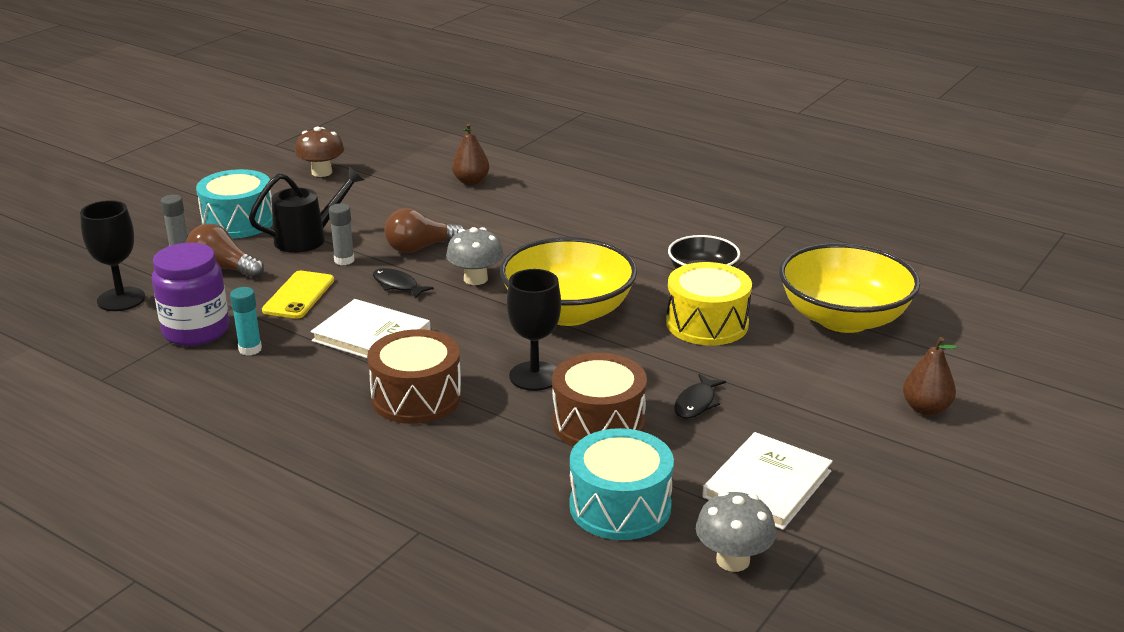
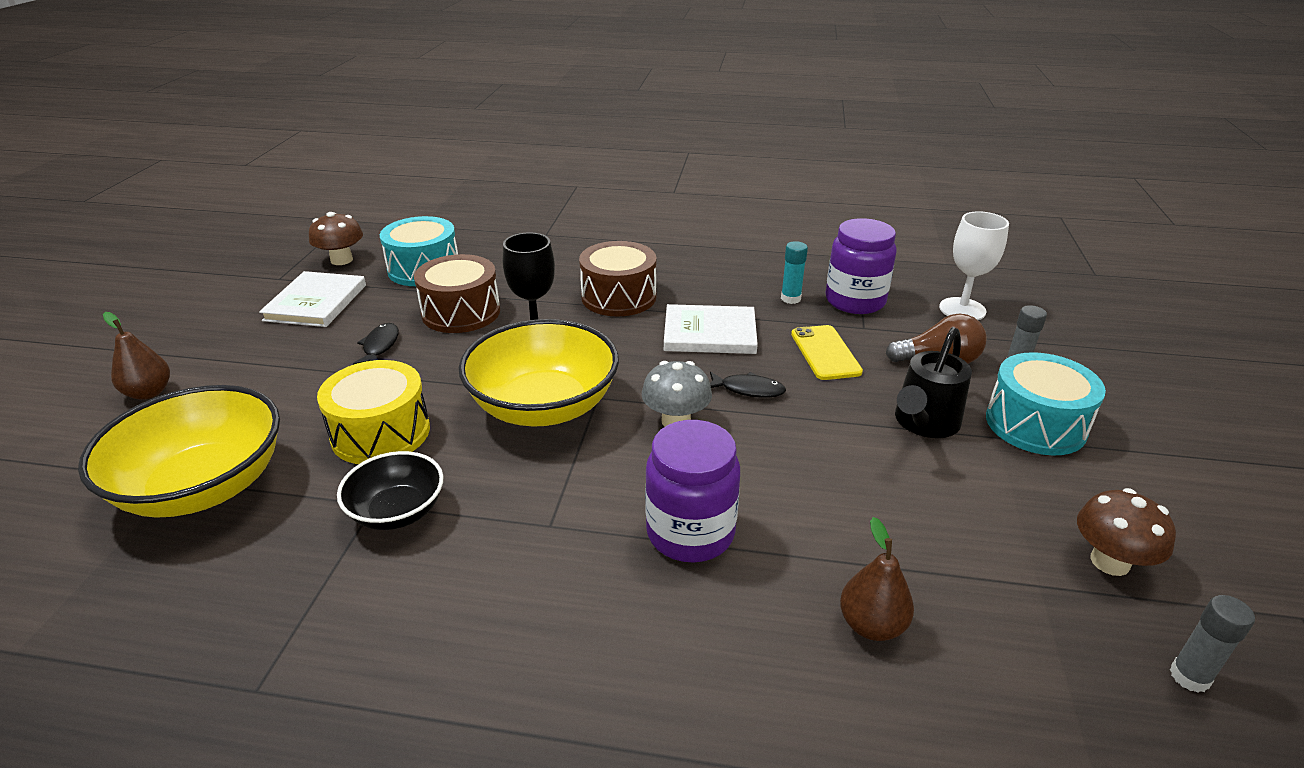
camera: 155 degrees right, 5 degrees up
(121, 299) = (962, 309): black goblet -> white goblet
(344, 260) = (842, 405): grey glue stick -> grey glue stick (1189, 677)
(420, 248) = (784, 448): brown light bulb -> none
(525, 226) = (690, 533): none -> purple jar
(733, 560) = (341, 260): grey mushroom -> brown mushroom

